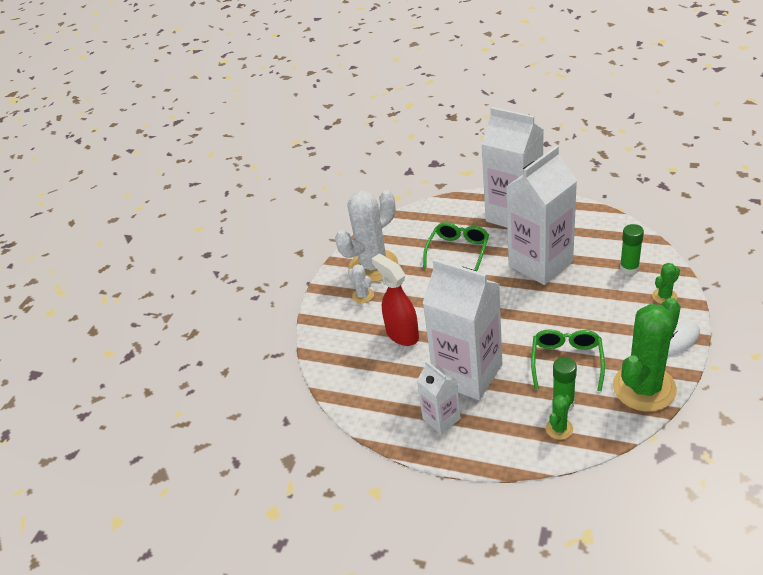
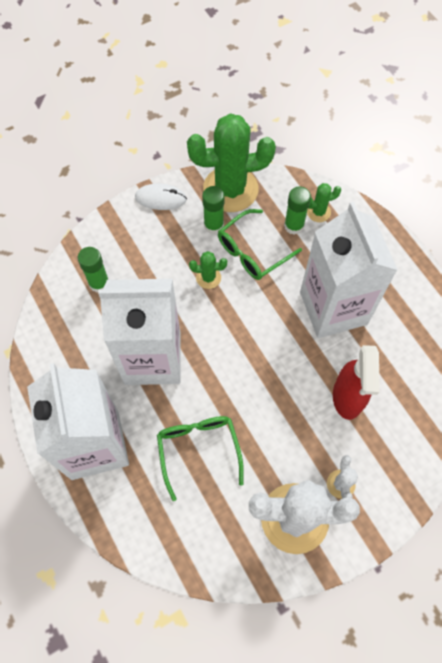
camera: 145 degrees left, 25 degrees up
(441, 418) = (390, 289): white carton -> none
(458, 251) = (198, 450): green glasses -> green glasses turned 105 degrees clockwise
(616, 355) = (213, 225): none -> green glue stick
(664, 296) = (116, 236): green cactus -> green cactus (208, 278)

